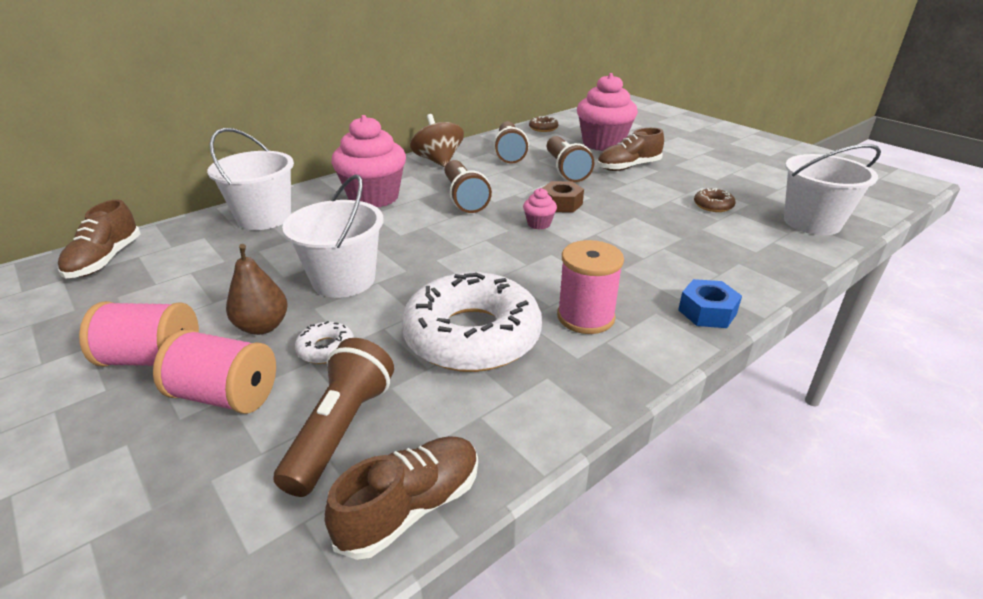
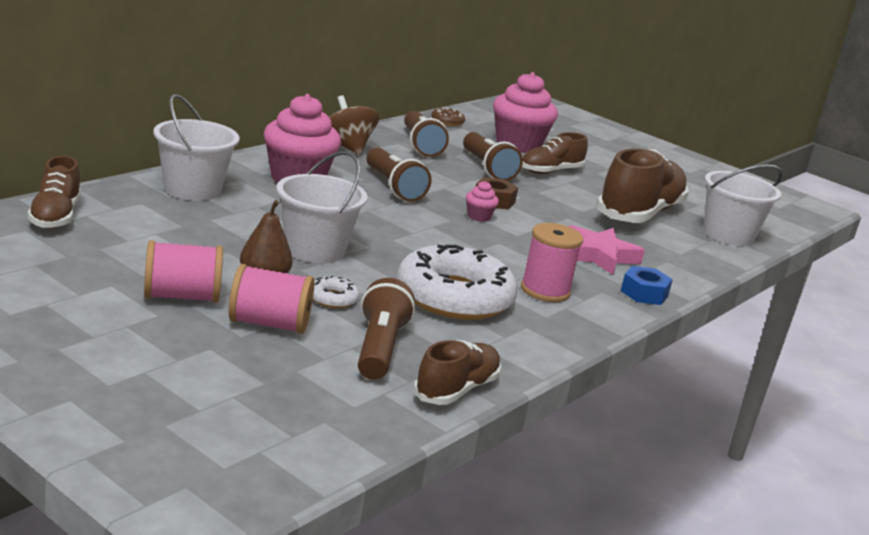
camera: 15 degrees left, 10 degrees down
(660, 262) = (599, 256): none -> pink star
(713, 205) = (639, 213): brown donut -> brown shoe

